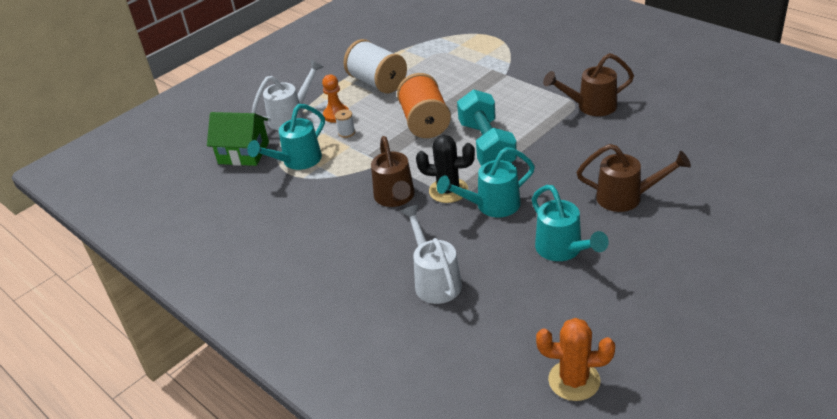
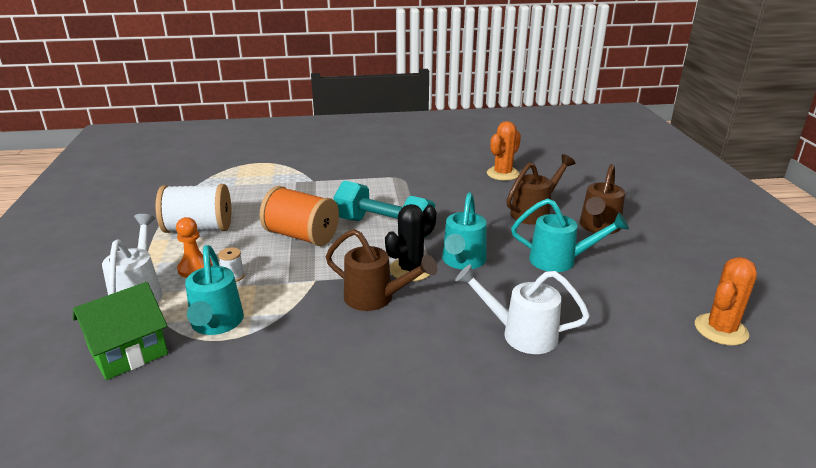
camera: 55 degrees left, 10 degrees down
(591, 107) = (414, 175): brown watering can -> brown watering can (598, 227)
(674, 144) = (503, 174): none -> orange cactus

